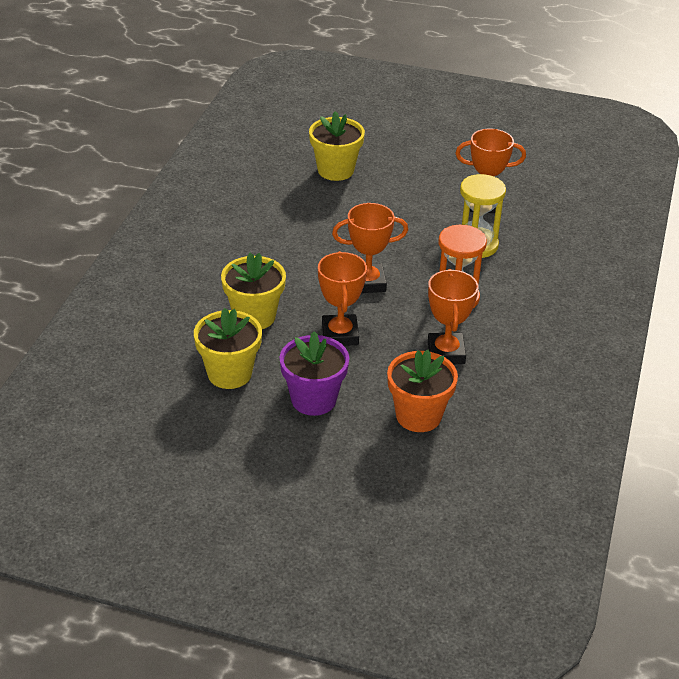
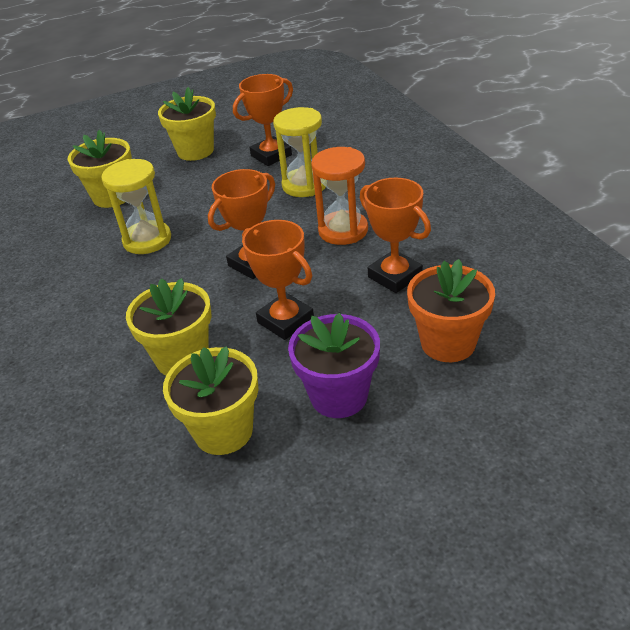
camera: 35 degrees left, 0 degrees up
(321, 220) = (147, 240): none -> yellow hourglass
(435, 165) = (195, 151): none -> yellow flower pot

